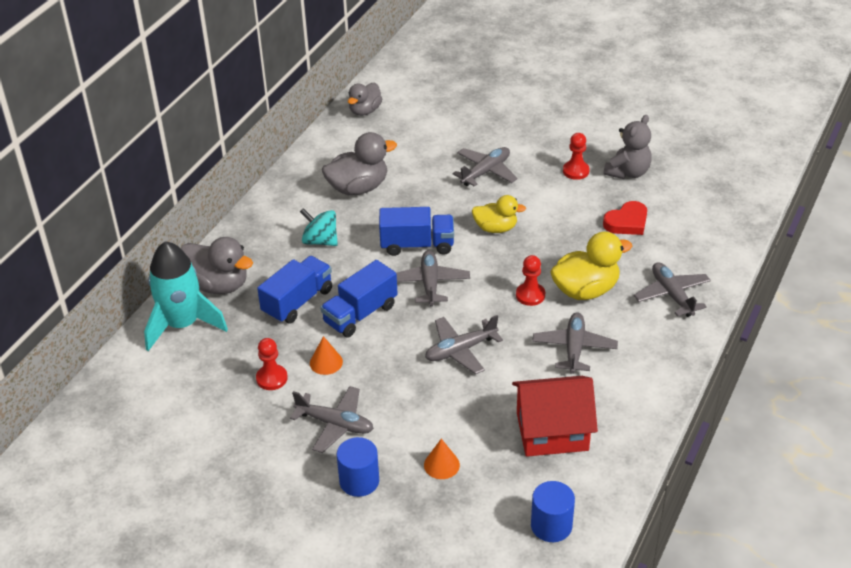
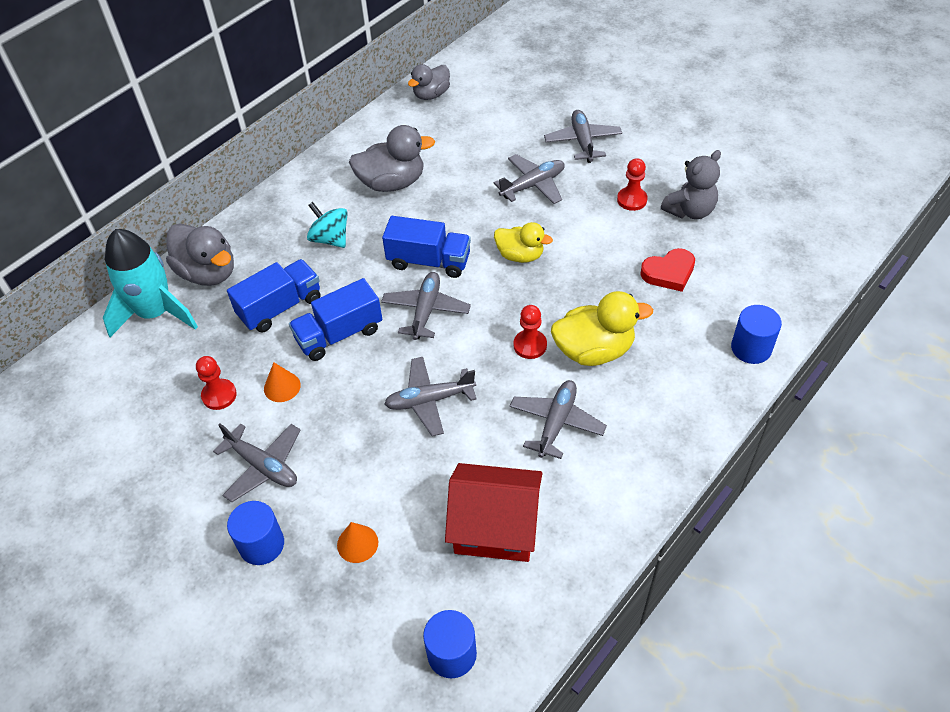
camera: 15 degrees right, 10 degrees up
(672, 295) = (691, 375): grey plane -> grey plane (582, 142)
(713, 267) = (751, 348): none -> blue cylinder

